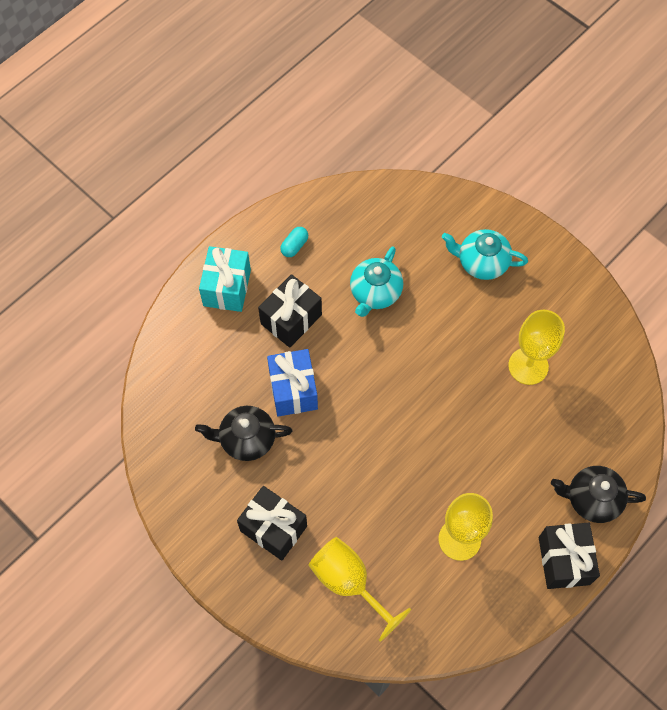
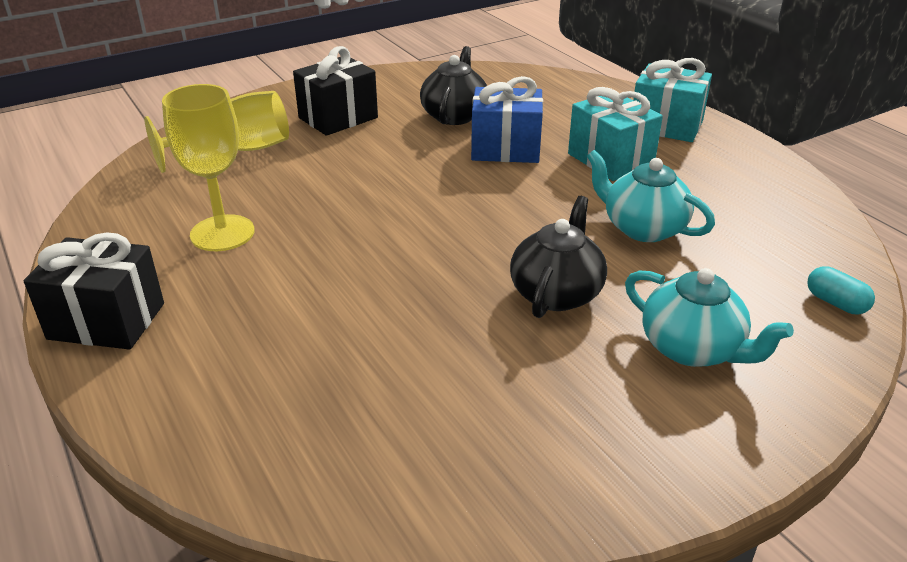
camera: 105 degrees right, 30 degrees down
(291, 319) = (610, 160): black gift -> turquoise gift
(294, 246) = (731, 176): turquoise capsule -> turquoise capsule (835, 303)
(481, 262) = (693, 349): turquoise teapot -> turquoise teapot turned 105 degrees clockwise
(528, 366) = (459, 360): yellow goblet -> none
(592, 499) = (172, 378): black teapot -> black teapot (556, 293)

